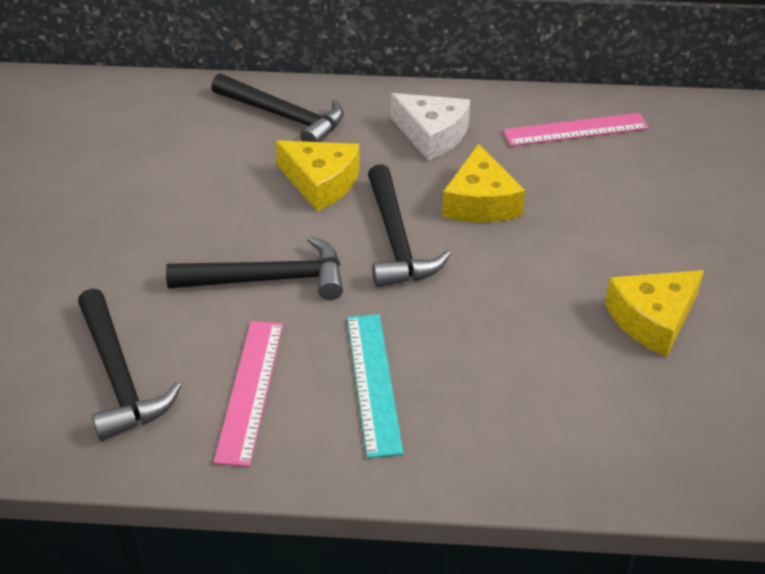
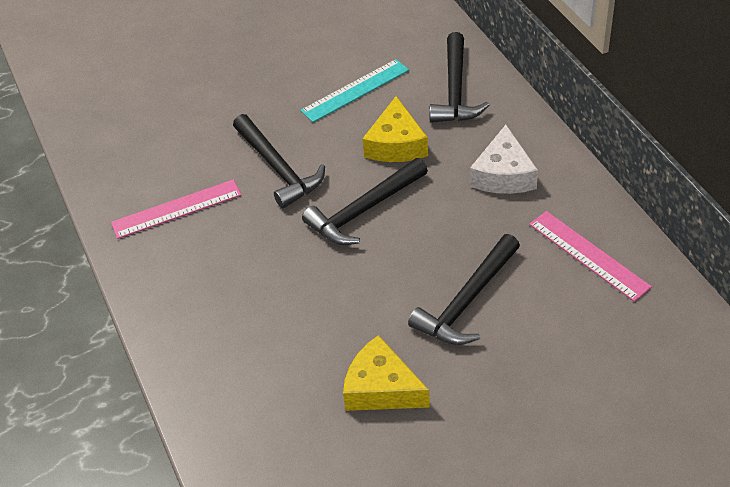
camera: 65 degrees right, 5 degrees up
(119, 377) = (153, 149): black hammer -> black hammer (467, 301)
(373, 382) = (218, 261): turquoise ruler -> turquoise ruler (355, 90)
(480, 202) = (443, 236): yellow cheese -> none

